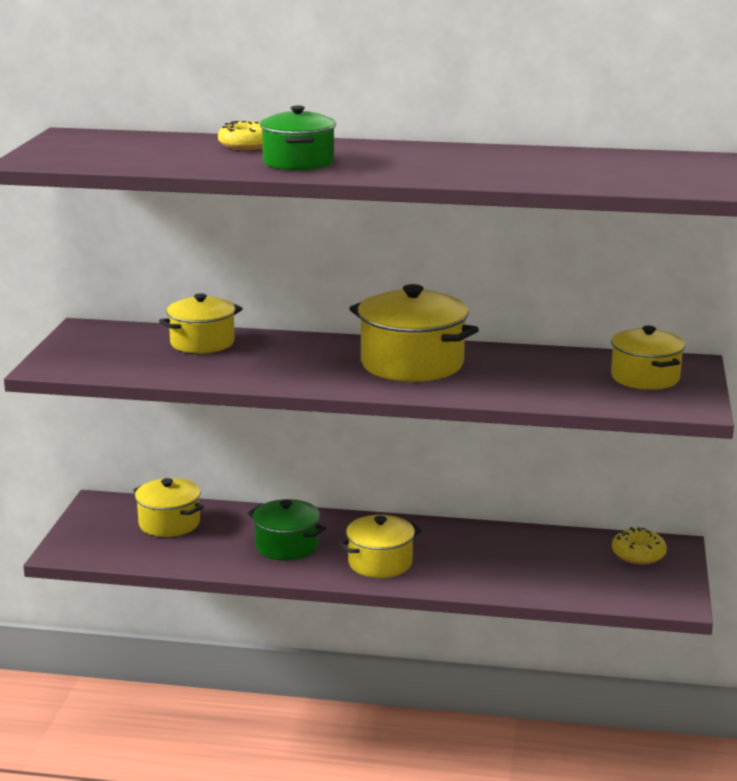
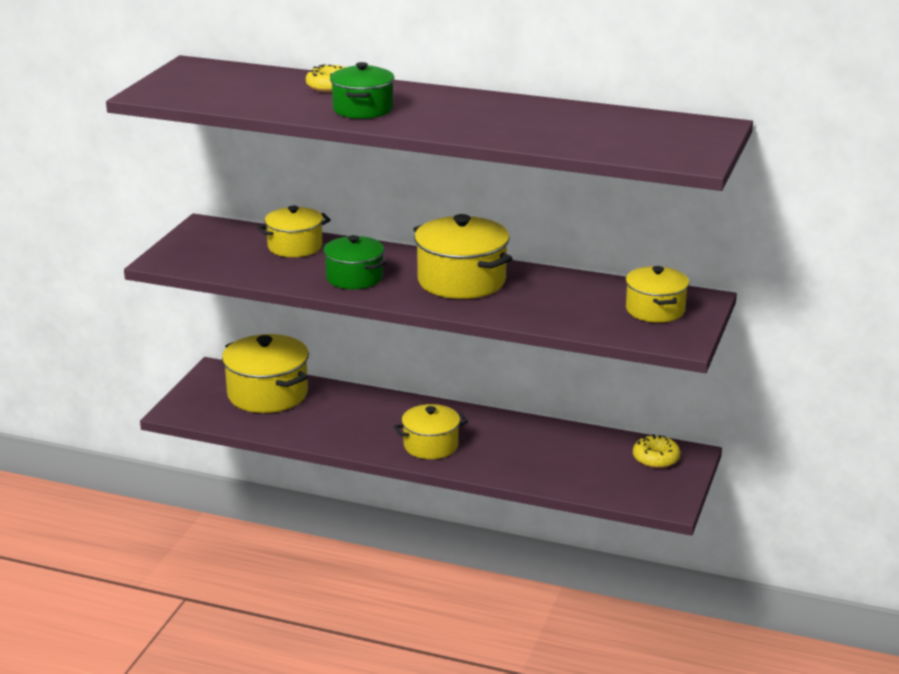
camera: 10 degrees right, 5 degrees up
(169, 523) = (267, 394): yellow pot -> yellow pot, size x1.55
(287, 546) = (358, 423): green pot -> green pot (354, 278)

